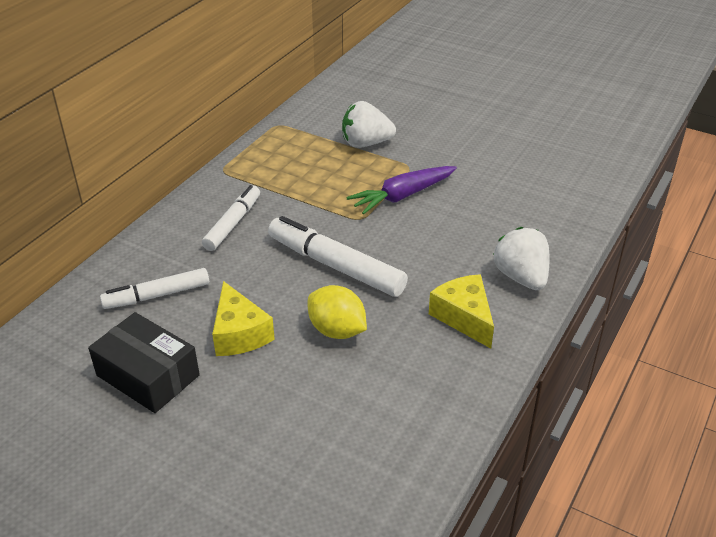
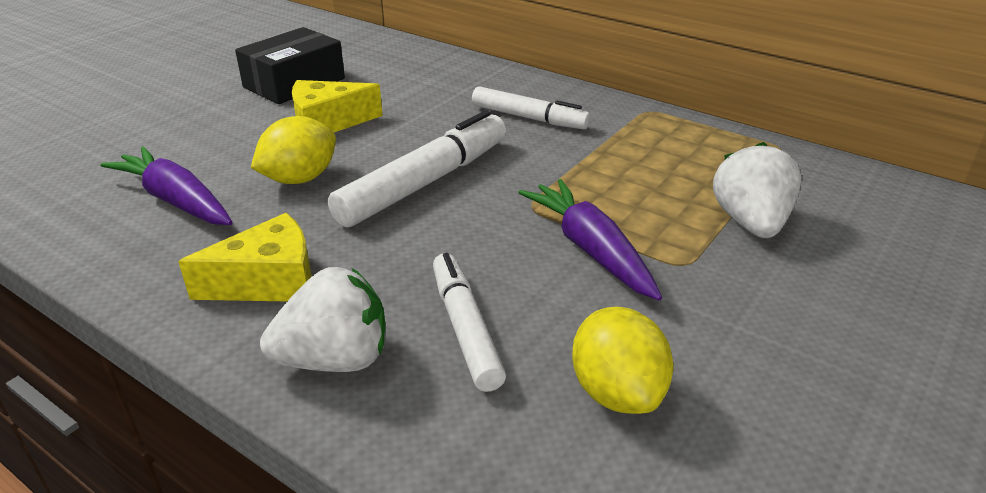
camera: 95 degrees right, 5 degrees down
(157, 295) = (409, 83): white marker -> white marker (465, 328)
(378, 394) = (175, 200): none -> purple carrot
(511, 189) = (617, 392): none -> yellow lemon

